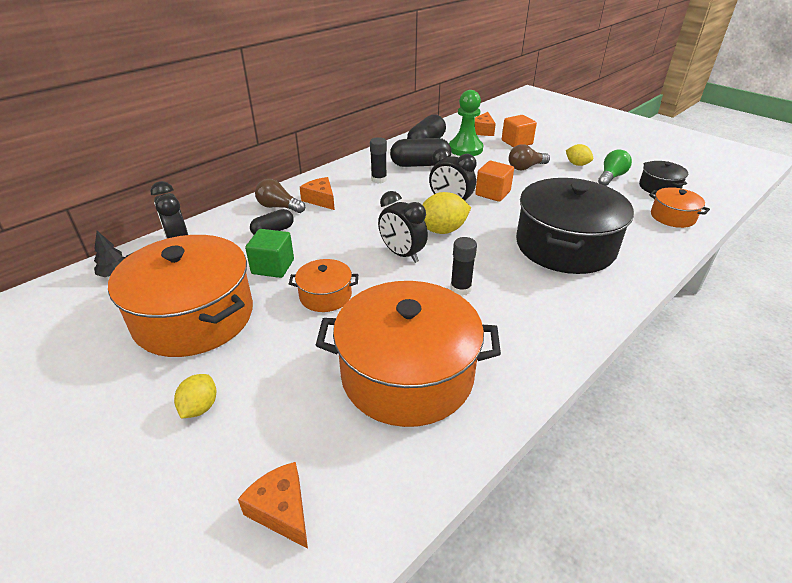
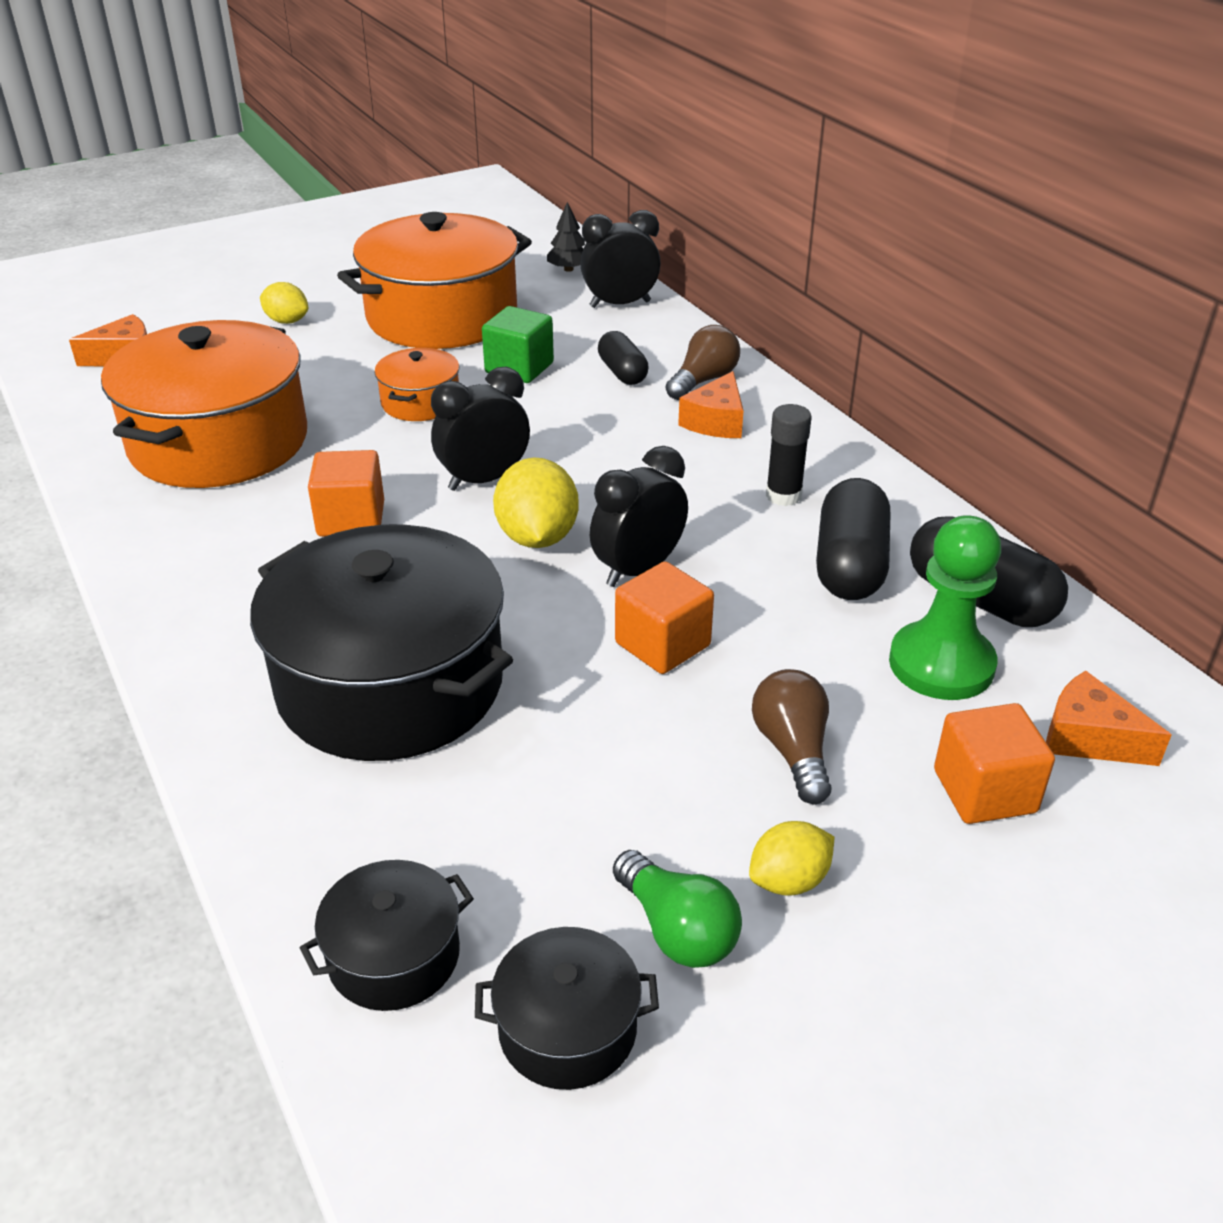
camera: 105 degrees right, 0 degrees up
(320, 200) = (716, 421): orange cheese -> orange cheese turned 135 degrees clockwise
(460, 289) = (351, 519): black glue stick -> orange cube
(672, 217) = (394, 956): orange pot -> black pot

